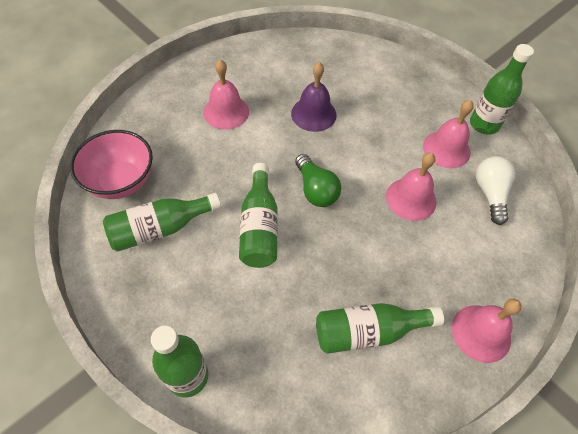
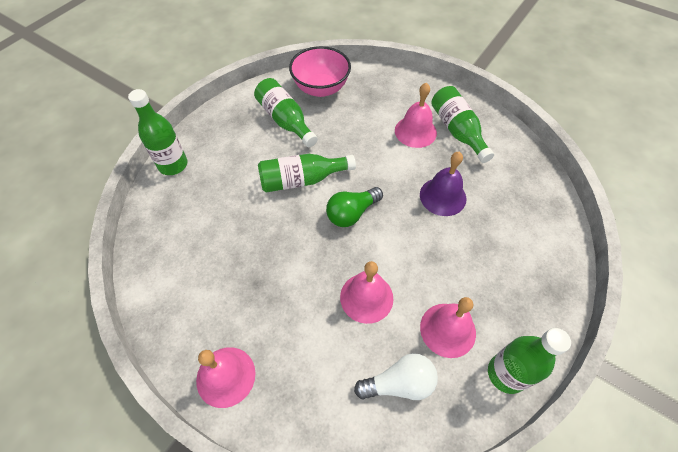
camera: 80 degrees right, 0 degrees up
(368, 332) = (217, 275): green bottle -> green bottle (457, 131)

